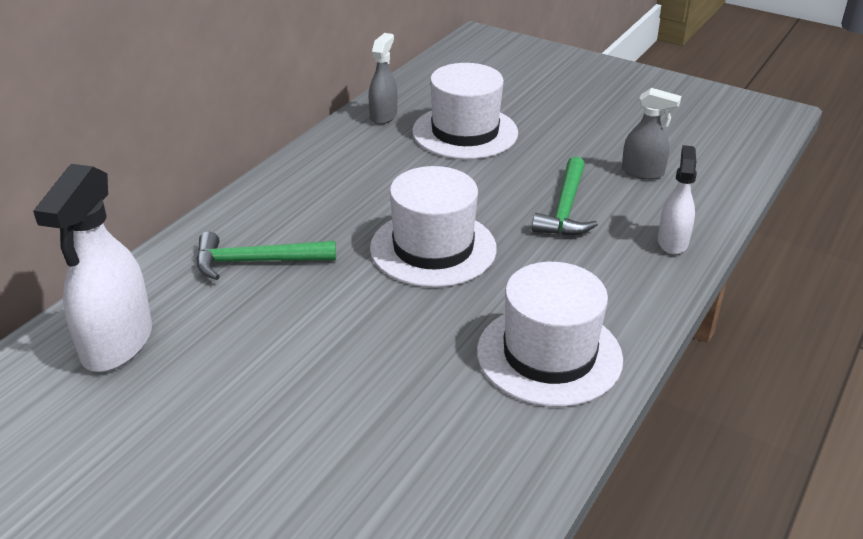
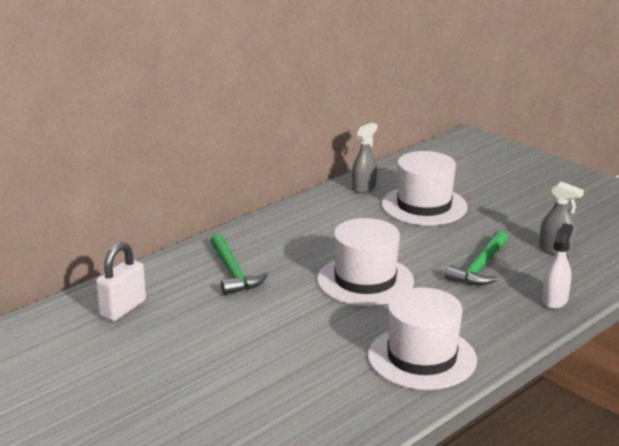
camera: 15 degrees right, 10 degrees down
(117, 344) = (123, 309): white spray bottle -> white padlock
(256, 262) = (233, 272): green hammer -> green hammer turned 120 degrees counterclockwise

